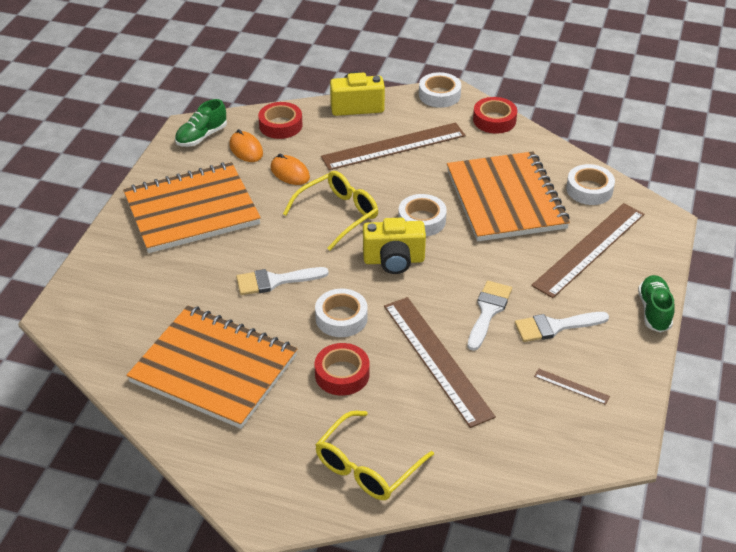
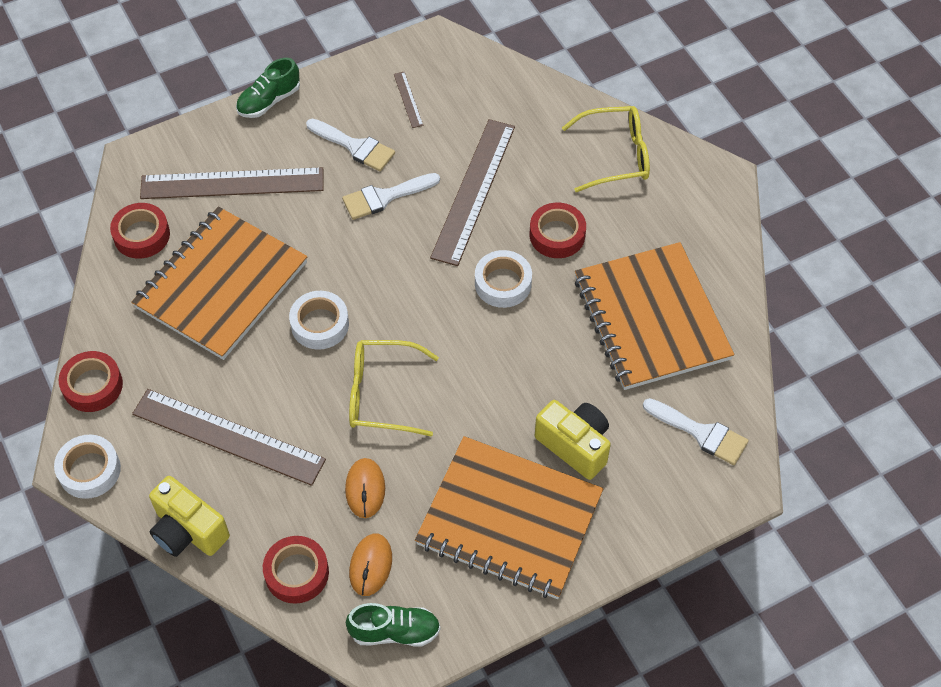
camera: 135 degrees left, 15 degrees up
(275, 281) = (517, 365): white brush -> white brush (701, 433)
(394, 260) = (396, 303): yellow camera -> yellow camera (575, 445)
(589, 190) = (142, 235): white tape -> red tape

